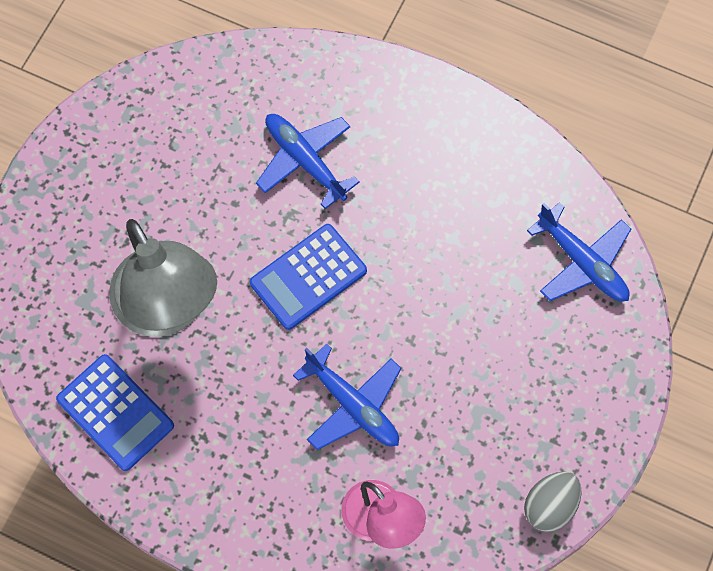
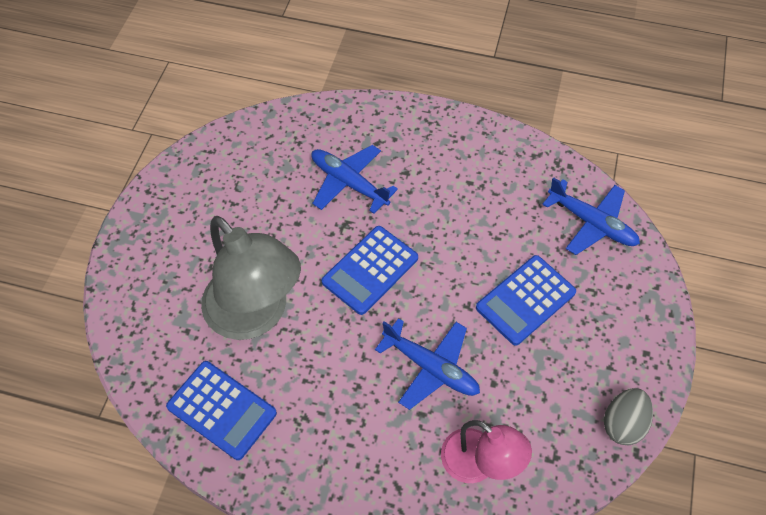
camera: 10 degrees left, 10 degrees down
(479, 345) = (525, 300): none -> blue calculator

